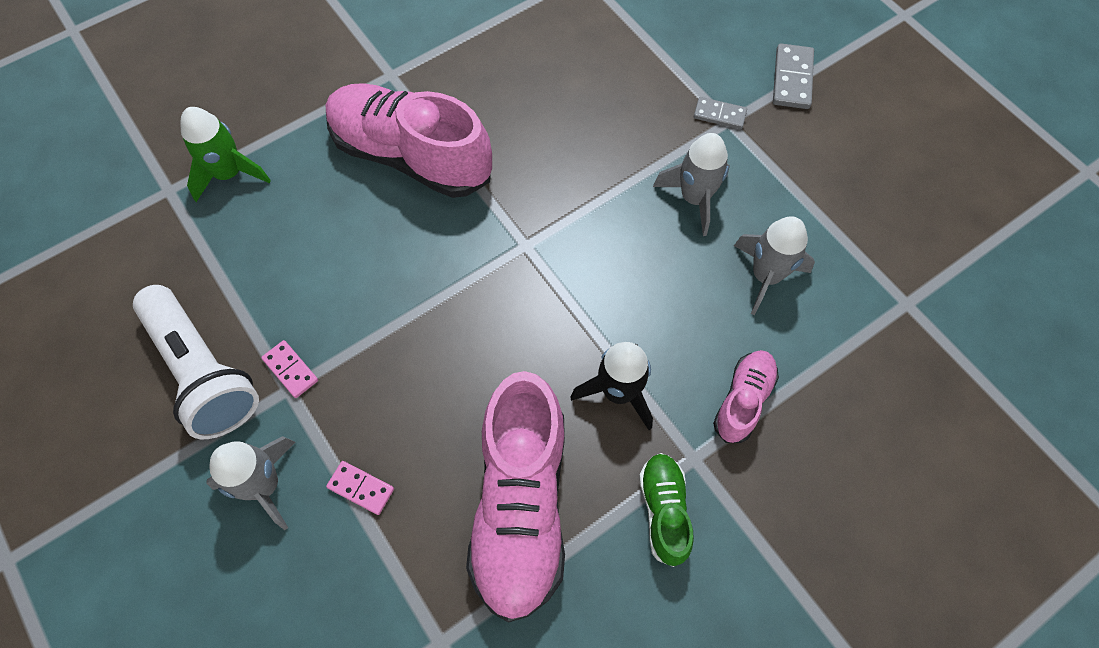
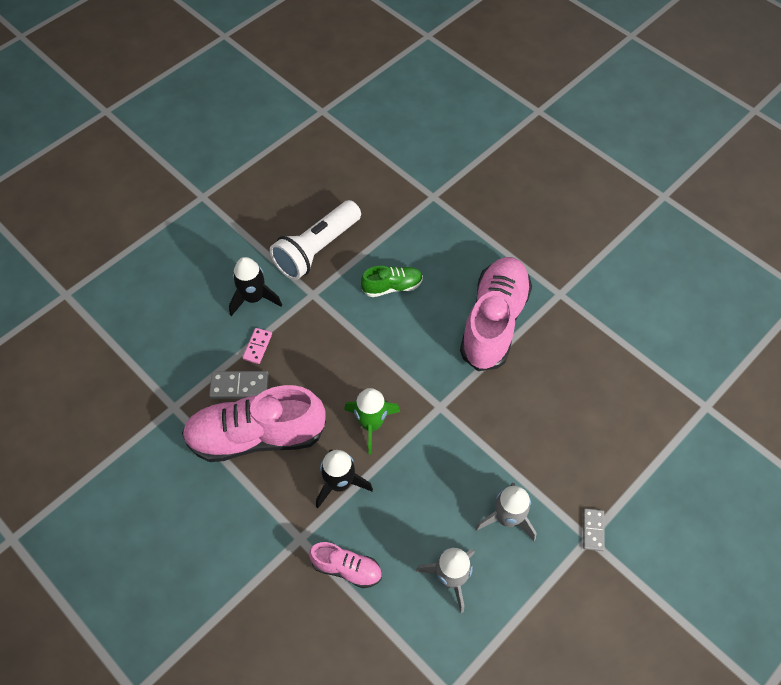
camera: 80 degrees right, 5 degrees down
(229, 174) = (452, 224): green rocket -> green rocket (371, 424)
(264, 485) = (254, 298): grey rocket -> black rocket
(291, 370) = (325, 292): pink domino -> none
(664, 511) = (262, 522): green shoe -> green shoe (392, 287)
(792, 79) = (650, 588): grey domino -> grey domino (239, 386)

